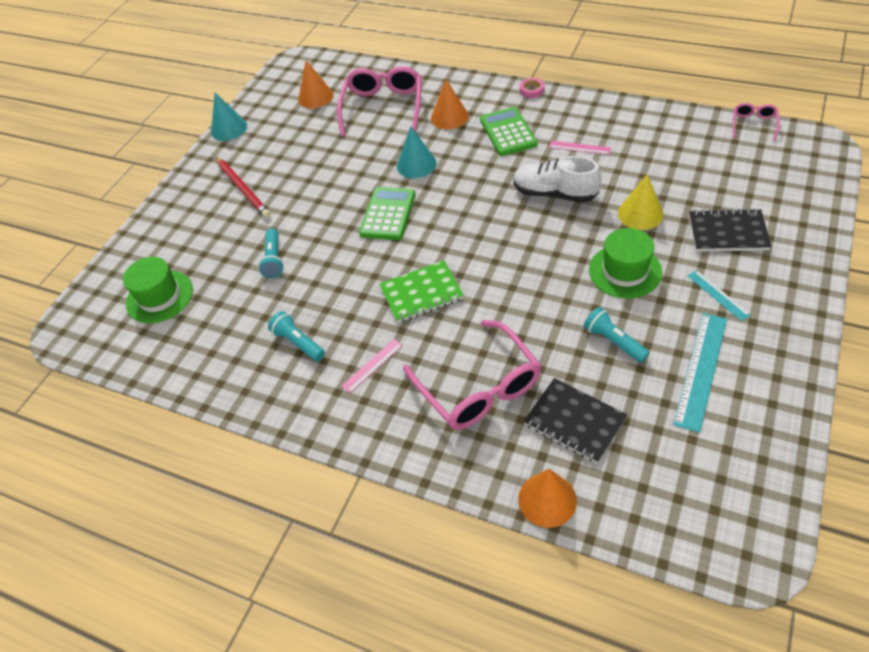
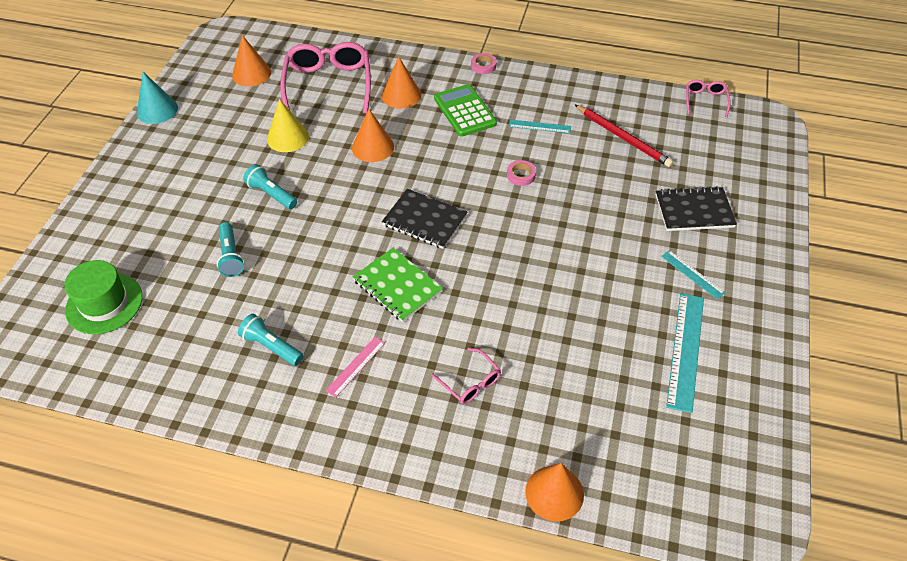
camera: 15 degrees left, 0 degrees up
(243, 189) = (183, 178): red pencil -> red pencil (623, 138)
(388, 214) = (349, 202): green calculator -> none
(416, 164) = (373, 147): turquoise cone -> orange cone
(421, 293) = (397, 286): green notebook -> green notebook turned 75 degrees clockwise
(479, 387) = (470, 382): pink glasses -> pink glasses, size x0.48
(555, 193) = (521, 175): white shoe -> pink tape
(574, 421) = (571, 411): black notebook -> black notebook (424, 220)
(579, 148) = (539, 126): pink ruler -> turquoise ruler
(614, 341) = (599, 326): turquoise flashlight -> turquoise flashlight (271, 194)
(625, 271) = (600, 254): green hat -> none
(640, 214) = (608, 194): yellow cone -> yellow cone (287, 137)

